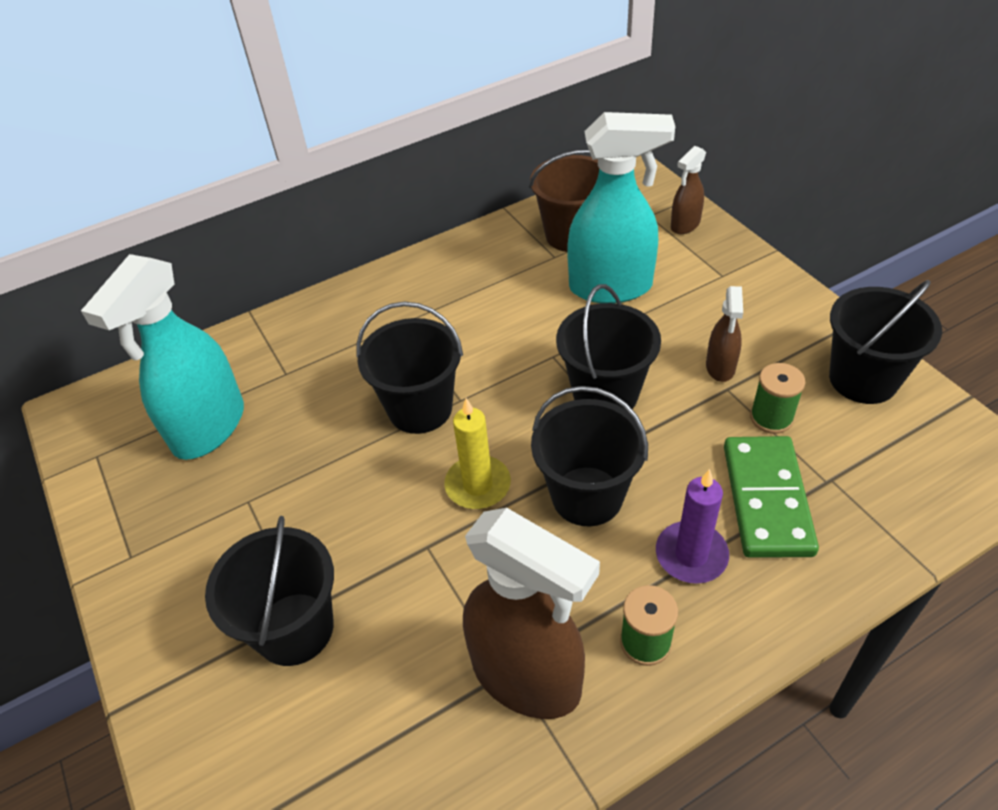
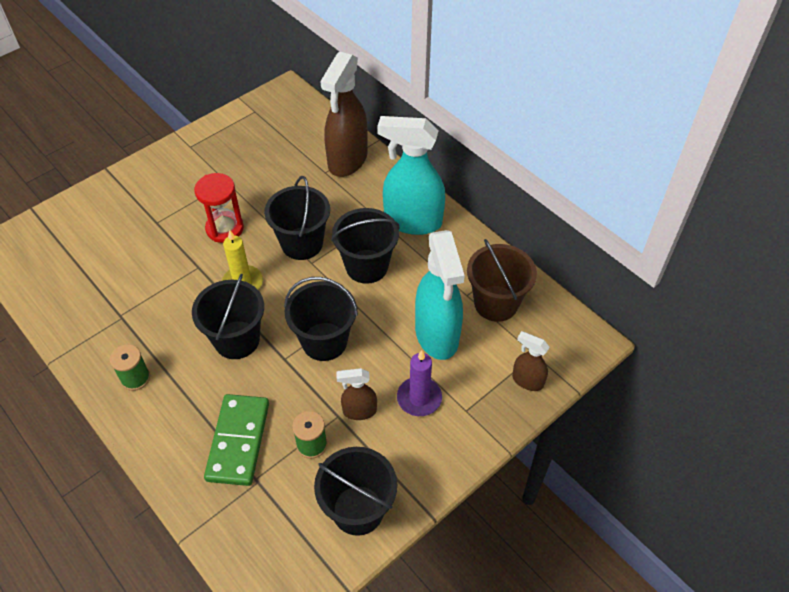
camera: 75 degrees right, 5 degrees up
(208, 428) = (277, 150): turquoise spray bottle -> turquoise spray bottle (412, 221)
(294, 628) = (147, 222): black bucket -> black bucket (366, 266)
(354, 506) = (225, 228): none -> red hourglass
(527, 677) = (116, 325): brown spray bottle -> brown spray bottle (347, 160)
(691, 555) = (194, 398): purple candle -> purple candle (419, 398)
(767, 499) = (238, 441): green domino -> green domino turned 75 degrees counterclockwise

